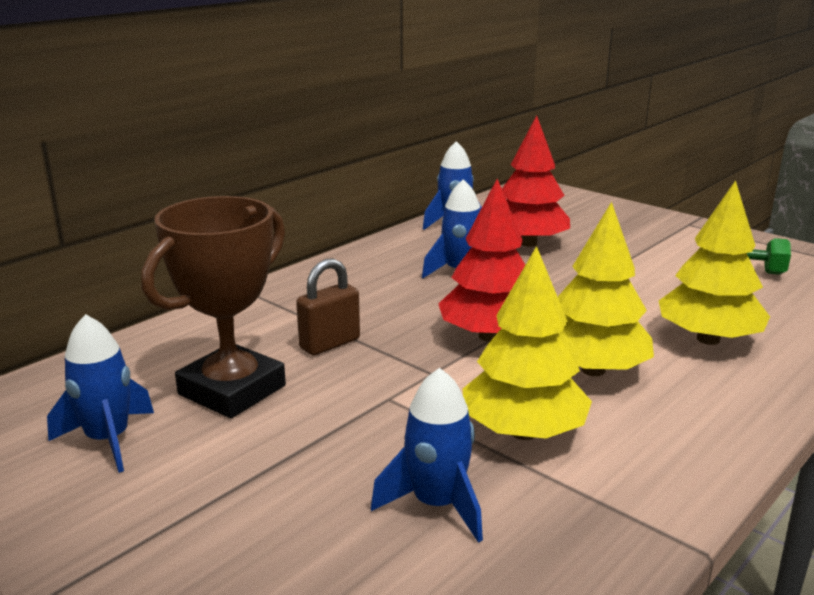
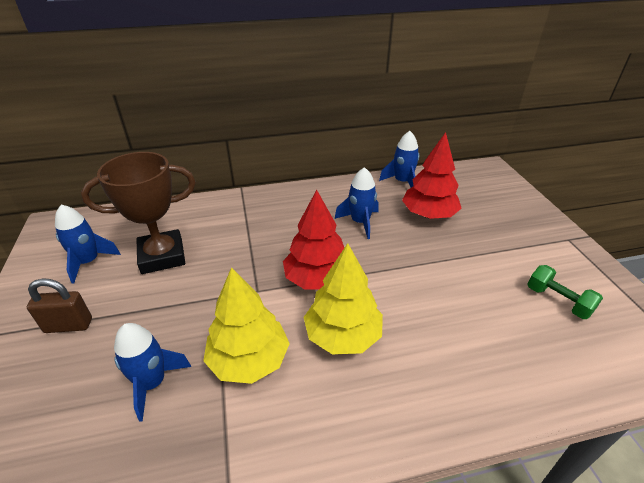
camera: 35 degrees right, 15 degrees up
(330, 344) = (235, 246): brown padlock -> brown padlock (68, 325)
(708, 339) = (449, 349): yellow tree -> none

